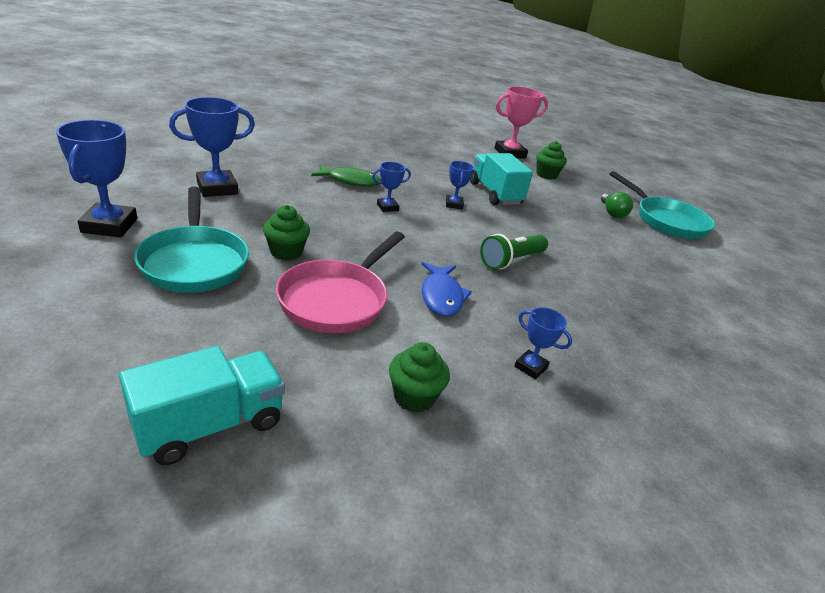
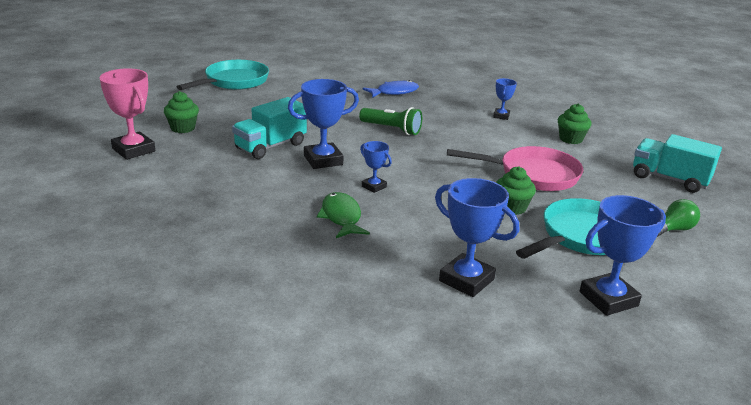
camera: 110 degrees left, 5 degrees down
(441, 296) = (474, 145): blue fish -> blue fish (394, 92)
(454, 204) = (323, 160): blue trophy -> blue trophy, size x1.85
(612, 213) = (245, 100): green light bulb -> green light bulb (673, 229)

